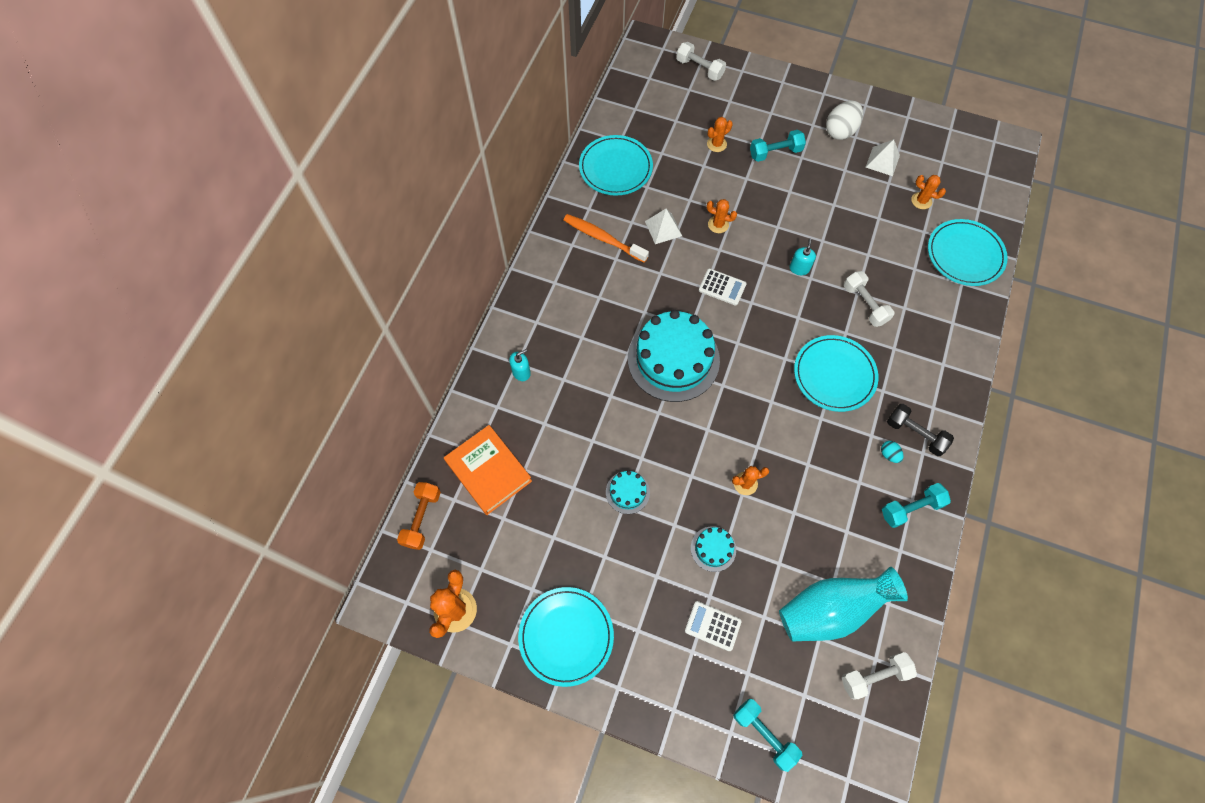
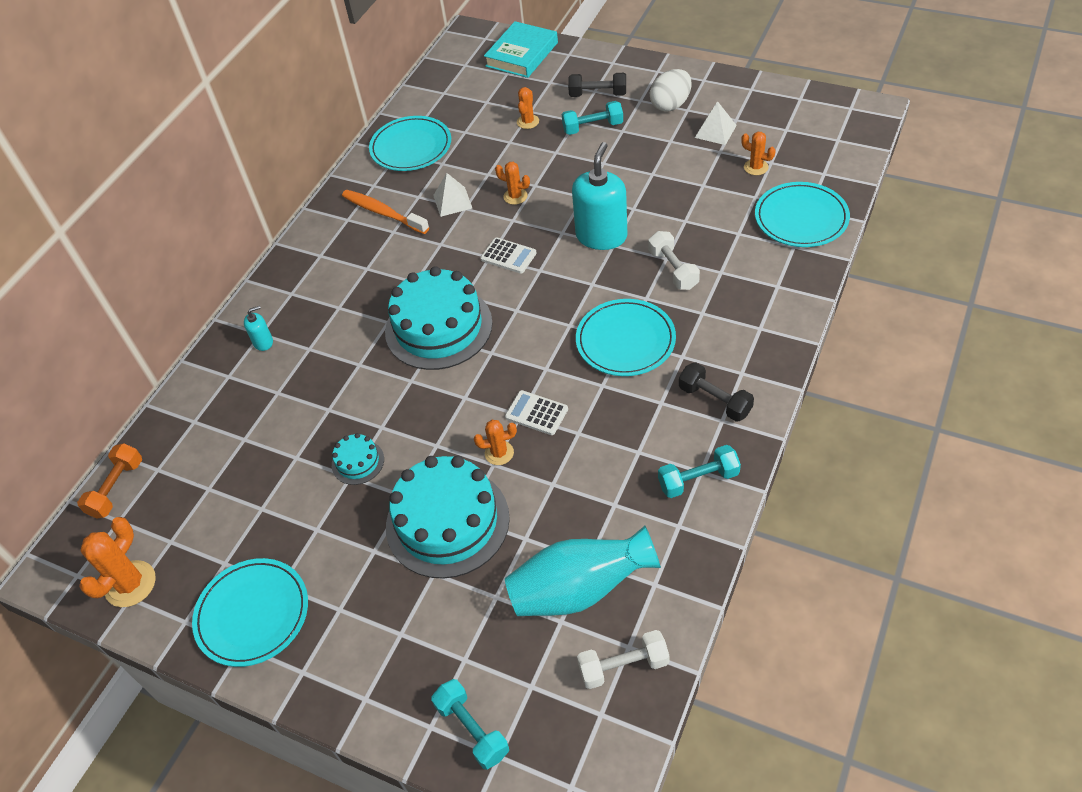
camera: 10 degrees right, 15 degrees down
(488, 471) = (203, 441): orange book -> none
(699, 69) = (522, 54): white dumbbell -> turquoise book
(712, 626) = (431, 606): white calculator -> white calculator (536, 413)
(713, 549) = (447, 522): turquoise cake -> turquoise cake, size x2.23
(716, 144) = (528, 122): orange cactus -> orange cactus turned 45 degrees counterclockwise
(774, 117) = (598, 94): none -> black dumbbell
(799, 268) = (601, 236): turquoise soap dispenser -> turquoise soap dispenser, size x2.18
(889, 454) = (679, 422): turquoise egg -> none

